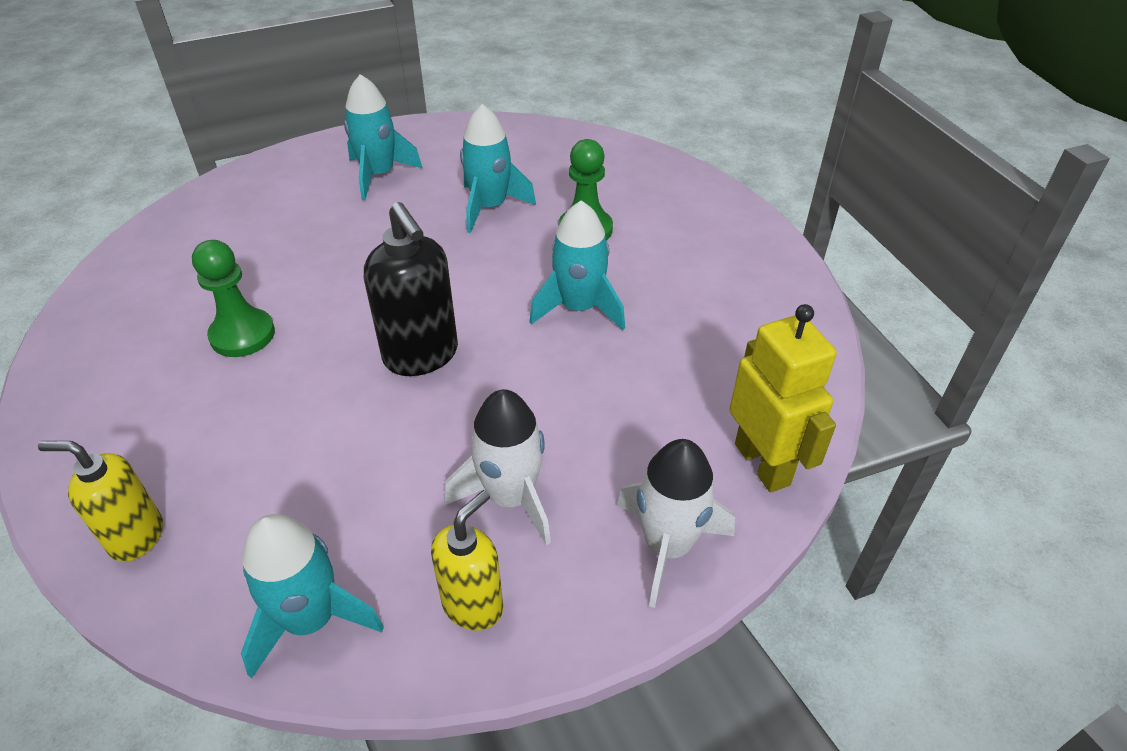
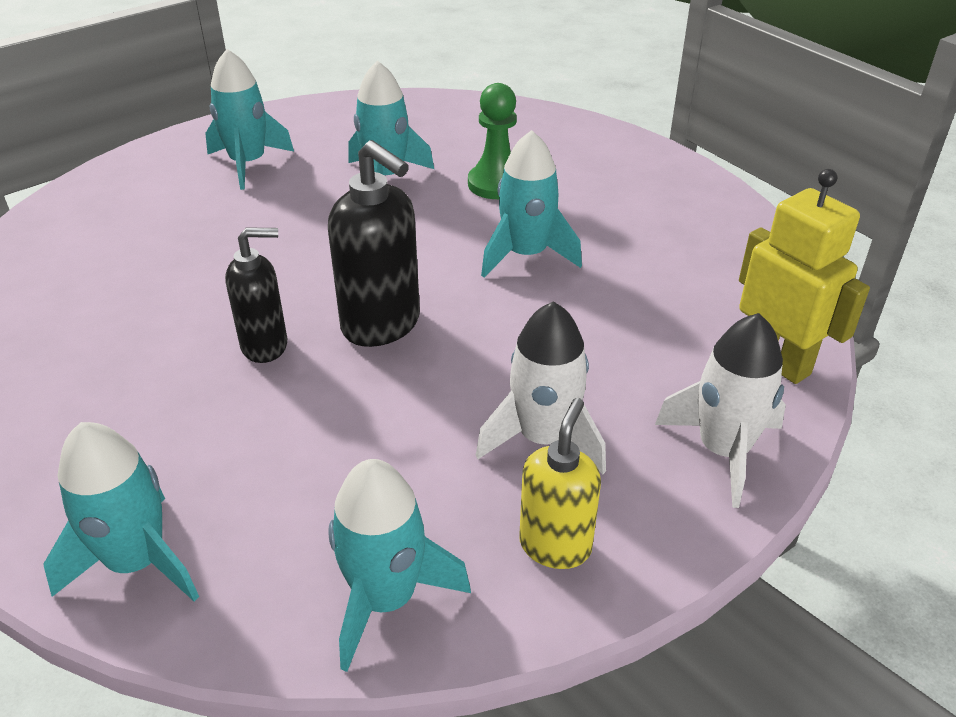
camera: 15 degrees left, 5 degrees down
(136, 537) = (137, 561): yellow soap dispenser -> turquoise rocket
(242, 335) = (166, 339): green pawn -> none
(317, 357) = (265, 346): none -> black soap dispenser

